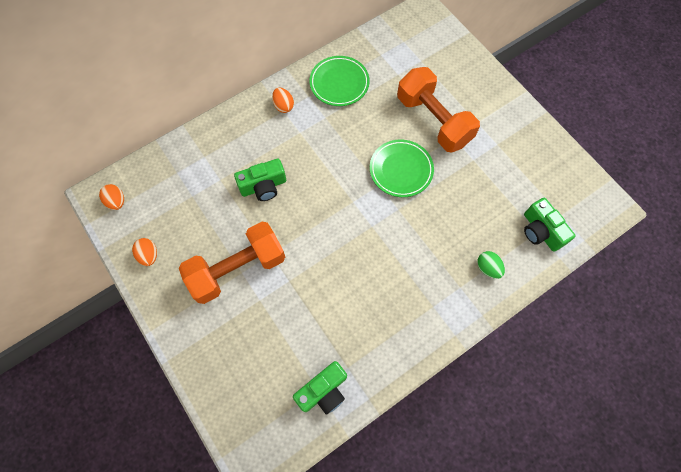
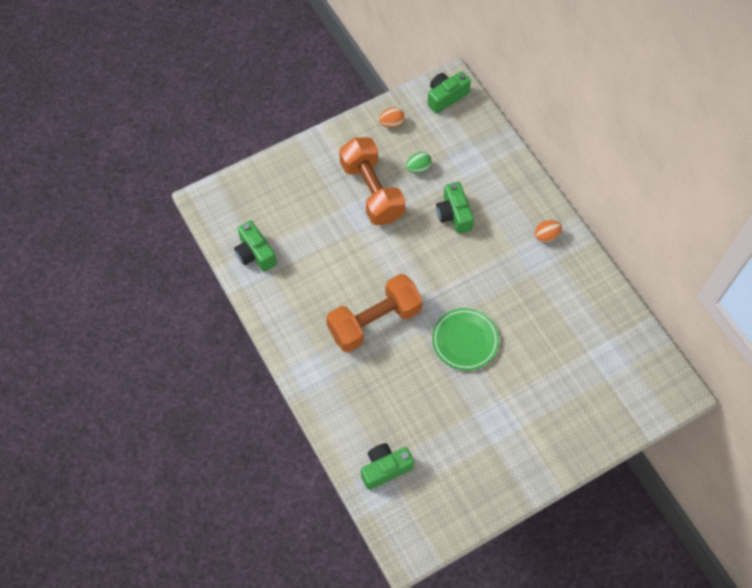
camera: 95 degrees right, 5 degrees down
(116, 201) = (446, 97): orange egg -> green camera
(339, 83) = (574, 291): green plate -> none
(433, 120) = (524, 381): orange dumbbell -> orange dumbbell (374, 321)
(488, 268) = (350, 408): green egg -> green egg (418, 168)

